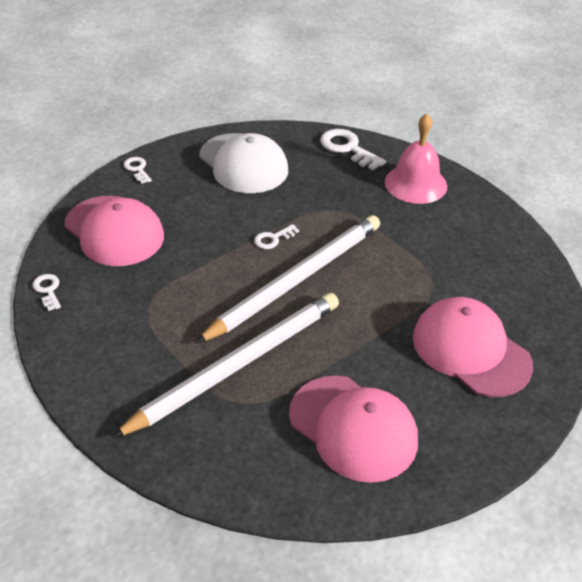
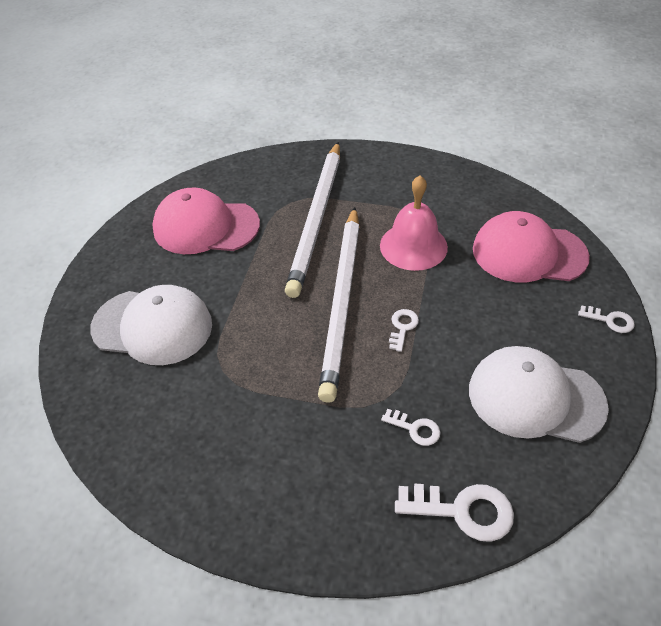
camera: 145 degrees right, 5 degrees up
(48, 290) = (498, 189): white key -> white key (415, 429)
(415, 184) = (334, 503): pink bell -> pink bell (413, 246)
(471, 350) = (152, 326): pink cap -> white cap

